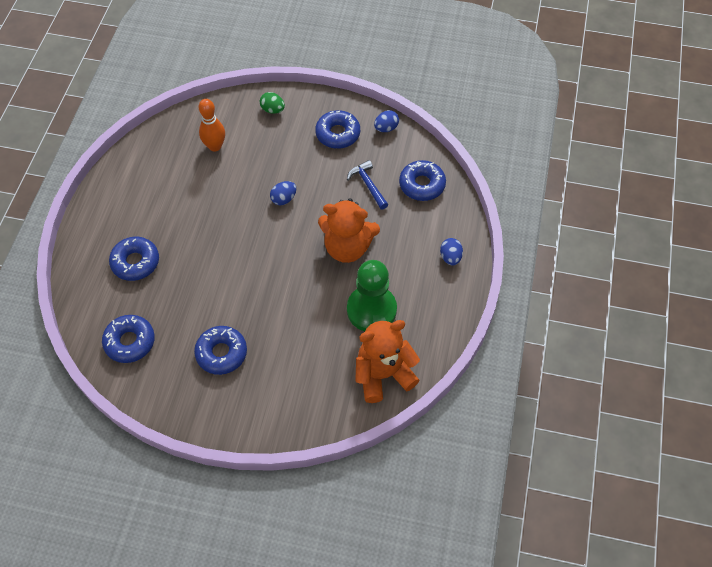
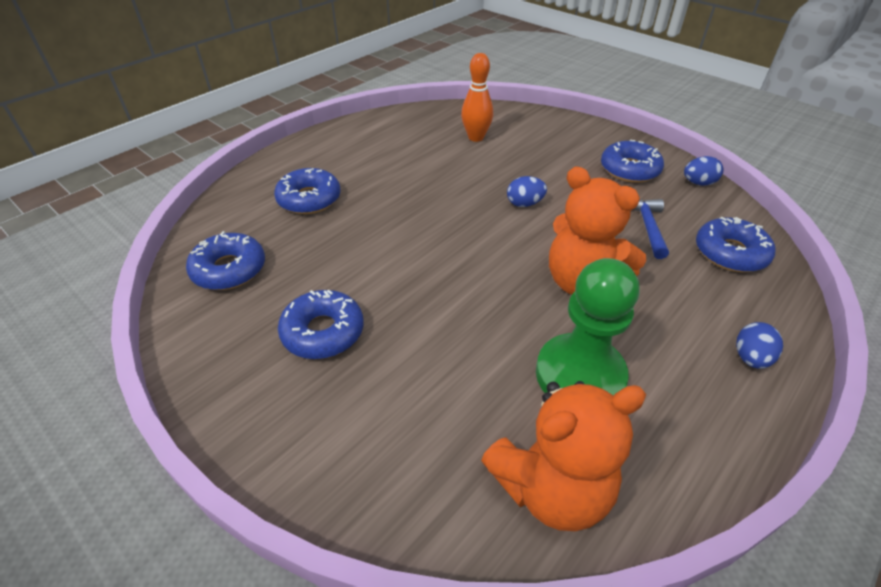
camera: 30 degrees right, 15 degrees down
(273, 110) = (561, 129): green egg -> none
(383, 374) = (551, 488): orange teddy bear -> orange teddy bear turned 150 degrees clockwise

